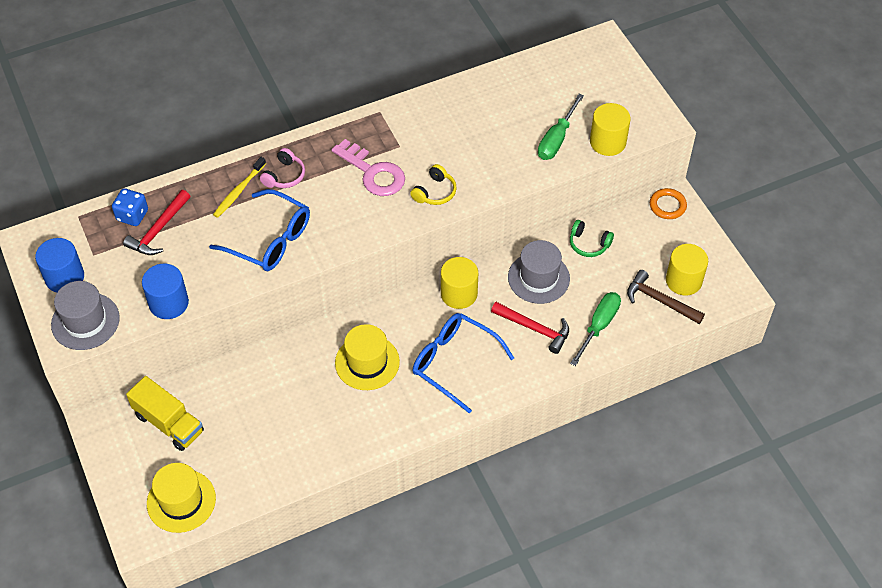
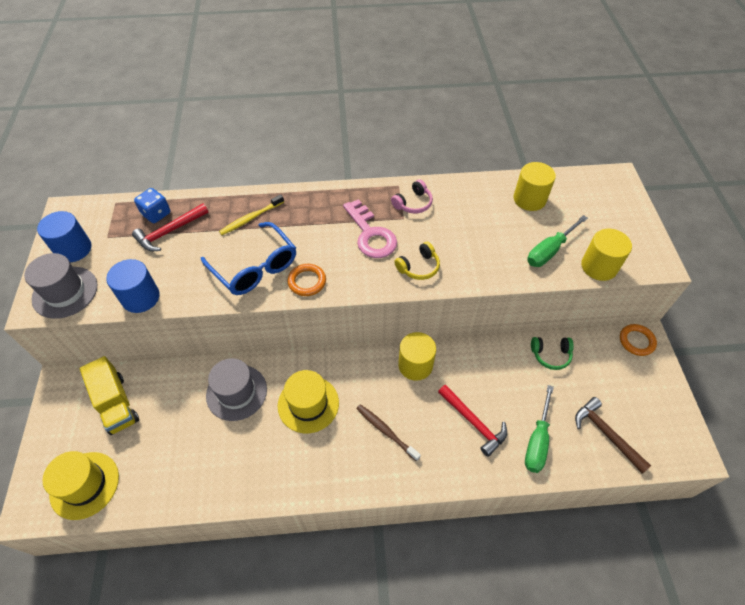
camera: 20 degrees right, 0 degrees up
(284, 176) = (294, 216): pink headphones -> pink headphones (413, 203)
(330, 238) = (307, 281): none -> orange ring
(454, 362) = (386, 431): blue glasses -> brown toothbrush
(538, 278) = (493, 373): grey hat -> grey hat (236, 392)
(588, 244) = (550, 355): green headphones -> green headphones turned 45 degrees counterclockwise
(599, 326) = (537, 440): green screwdriver -> green screwdriver turned 150 degrees clockwise
(683, 280) = (635, 421): yellow cylinder -> yellow cylinder (529, 199)

